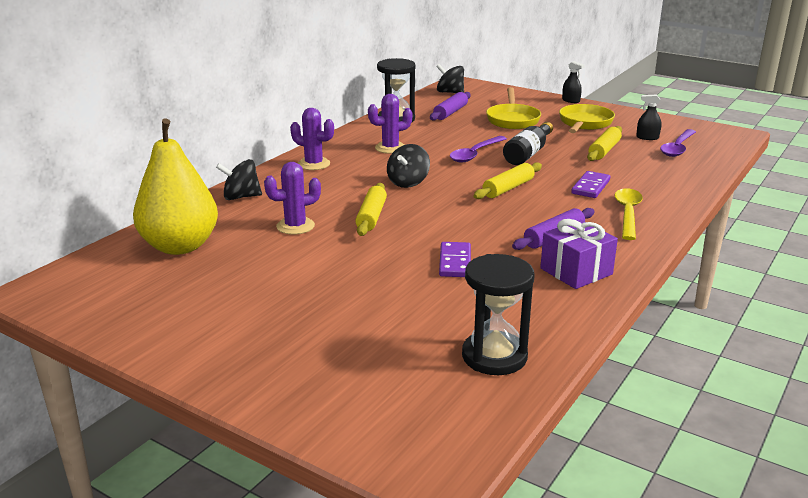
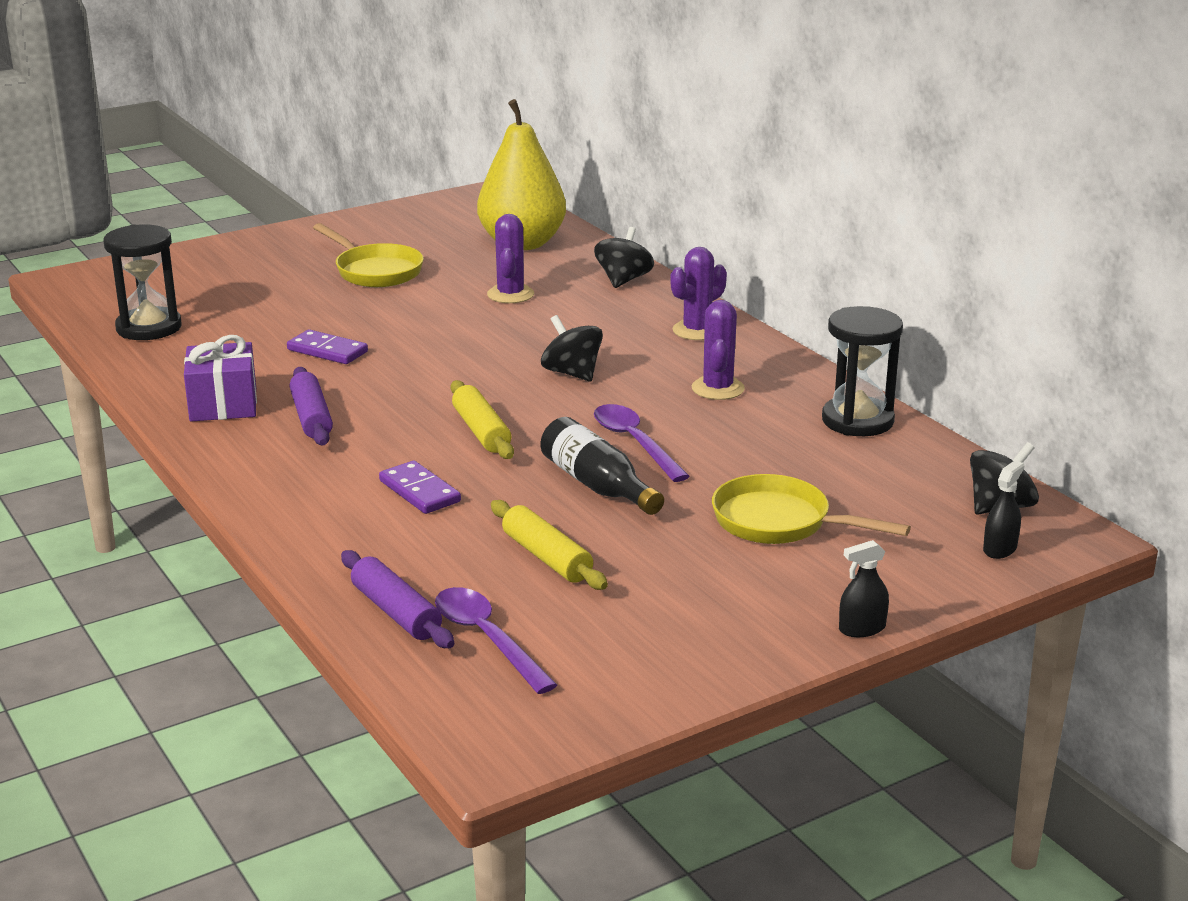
camera: 115 degrees right, 0 degrees up
(371, 216) = (491, 334): yellow rolling pin -> none
(450, 112) = (863, 475): purple rolling pin -> purple rolling pin (396, 612)
(584, 123) = (700, 590): yellow pan -> yellow pan (375, 271)
(627, 214) = (309, 486): yellow spoon -> none
(647, 137) = (567, 629): black spray bottle -> black spray bottle (999, 549)

